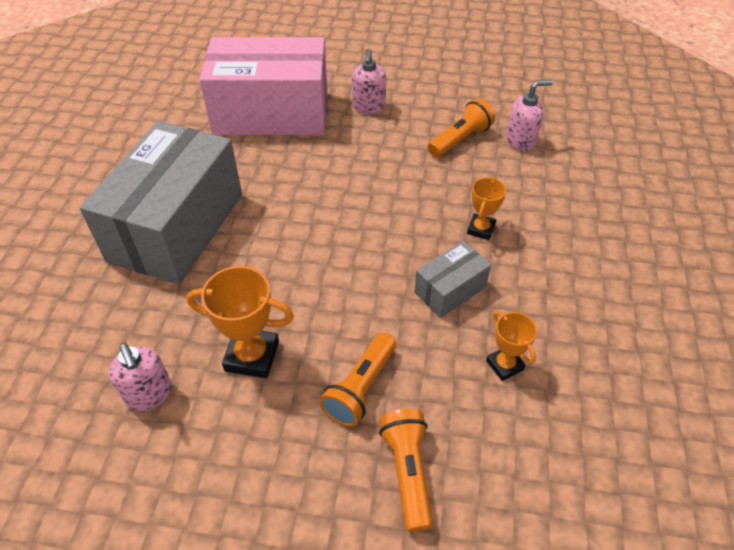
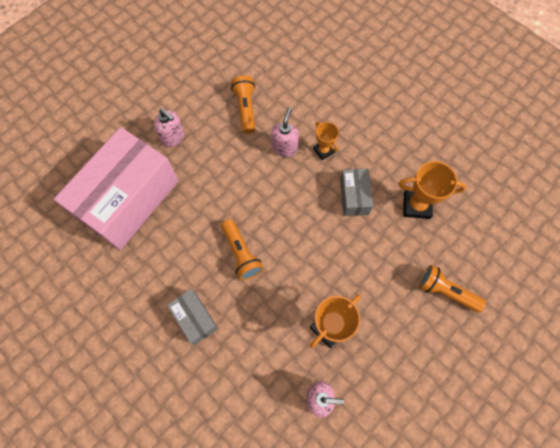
camera: 55 degrees left, 20 degrees up
(177, 227) = (195, 318): grey box -> grey box, size x0.45
(360, 388) = (386, 283): orange flashlight -> orange flashlight (241, 253)
(504, 365) = (416, 205): orange trophy -> orange trophy, size x1.63
(521, 141) = (273, 79): pink soap dispenser -> pink soap dispenser (284, 147)

